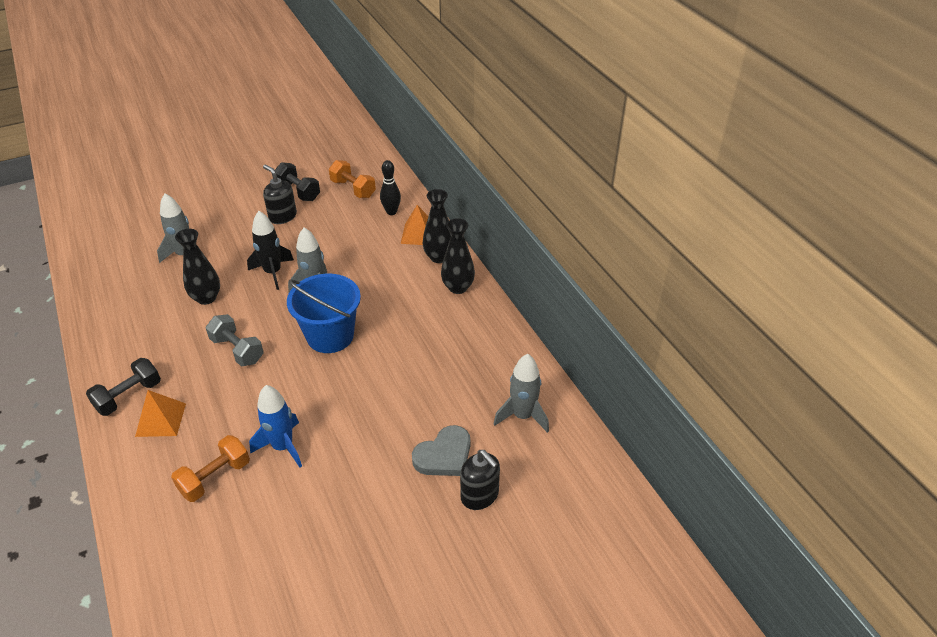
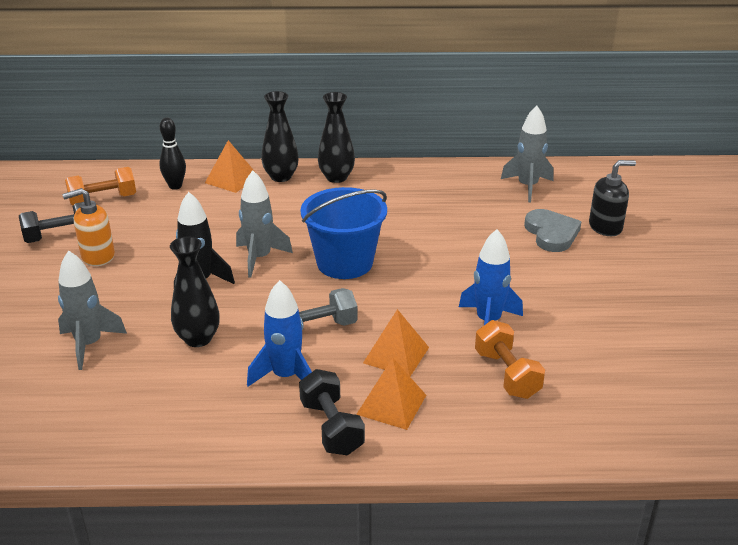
camera: 65 degrees left, 10 degrees down
(178, 354) = (286, 376): none -> blue rocket
(220, 404) = (396, 355): none -> orange pyramid
(282, 216) = (97, 256): black soap dispenser -> orange soap dispenser

